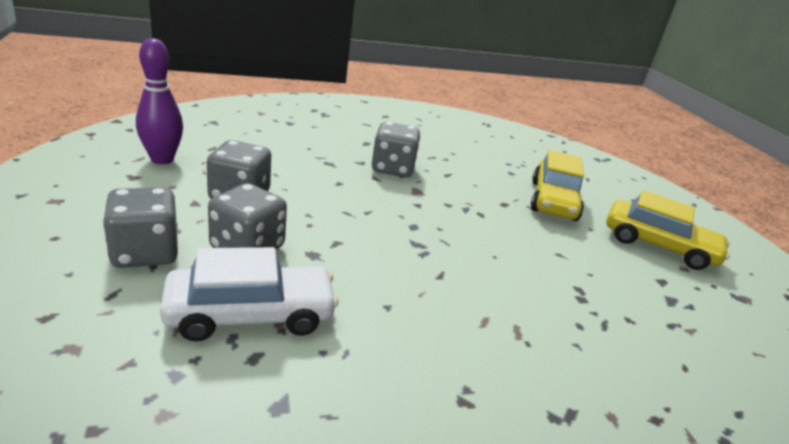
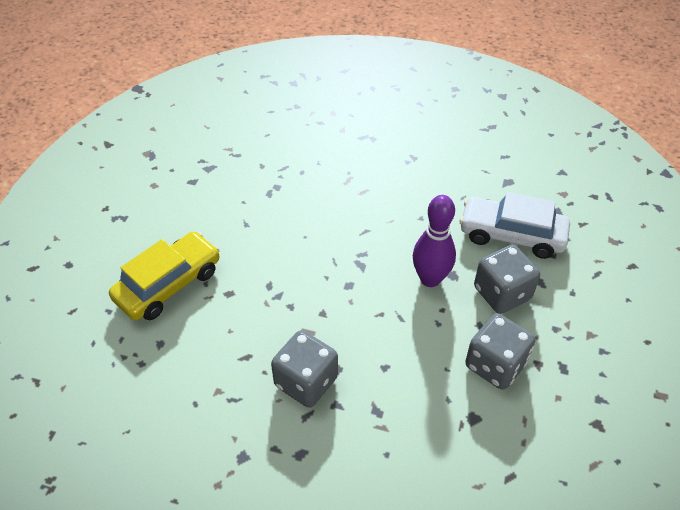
camera: 145 degrees left, 20 degrees up
(145, 252) = (579, 307): grey dice -> none
(162, 159) = (569, 456): purple bowling pin -> purple bowling pin (430, 279)
(658, 246) = (141, 208): yellow car -> none

